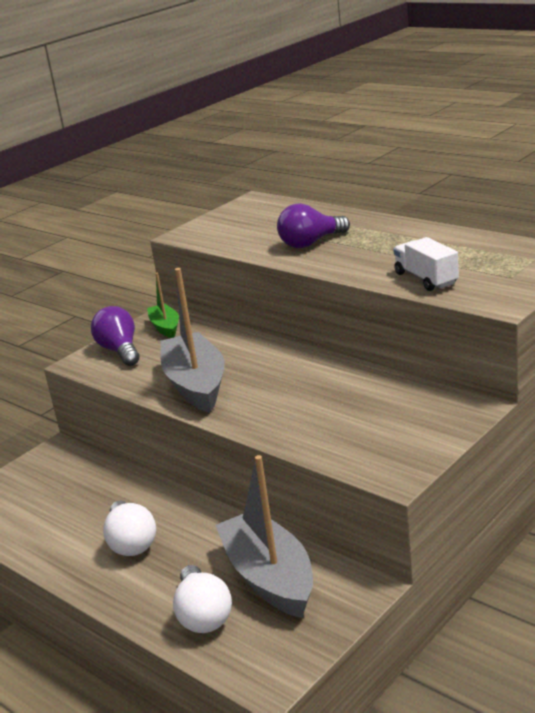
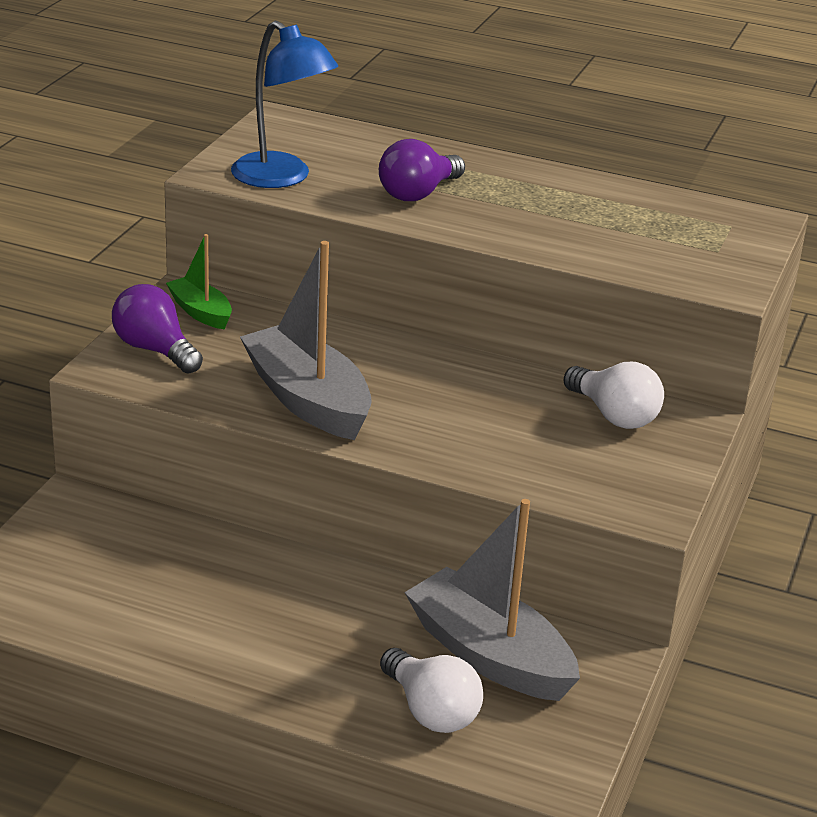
camera: 25 degrees left, 5 degrees up
(131, 542) = (273, 626): white light bulb -> white light bulb (614, 415)
(225, 236) = (282, 178): none -> blue lamp
(426, 279) = (612, 252): white truck -> none

